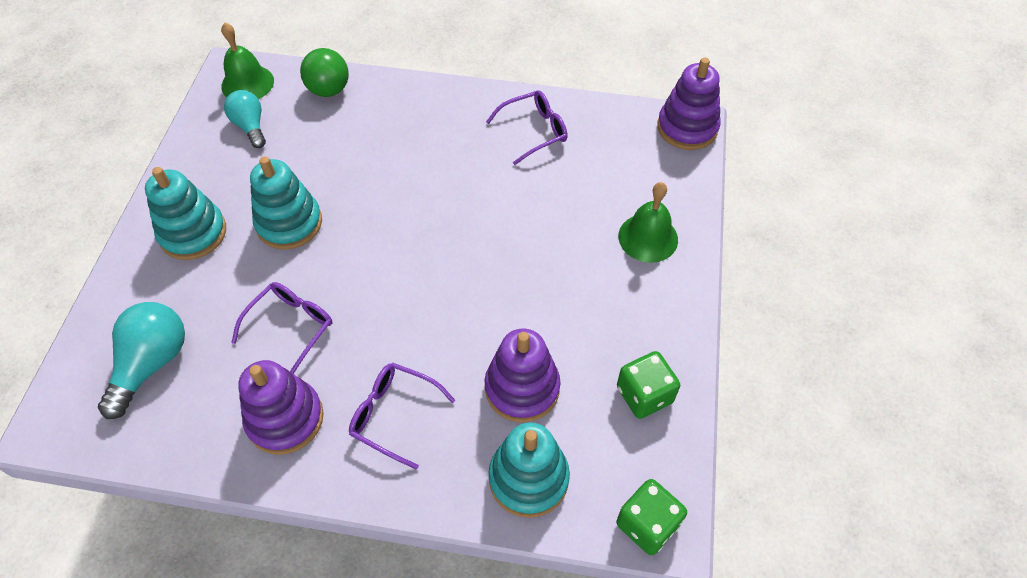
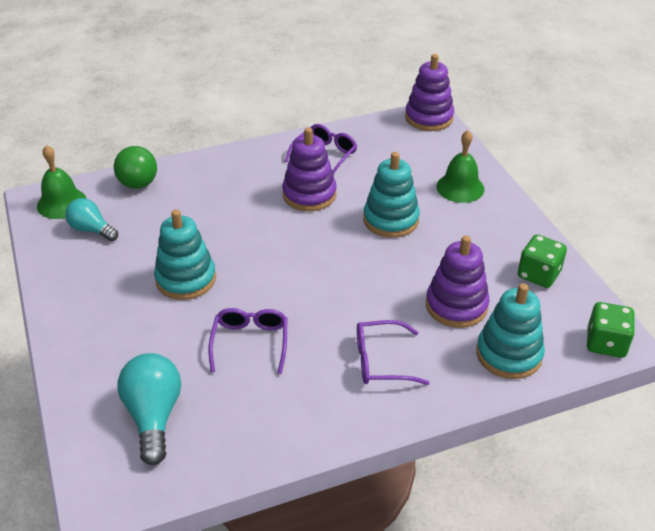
camera: 30 degrees left, 15 degrees down
(193, 233) = (107, 317): turquoise stacking toy -> turquoise stacking toy (391, 220)
(285, 419) = (300, 401): purple stacking toy -> purple stacking toy (309, 195)

